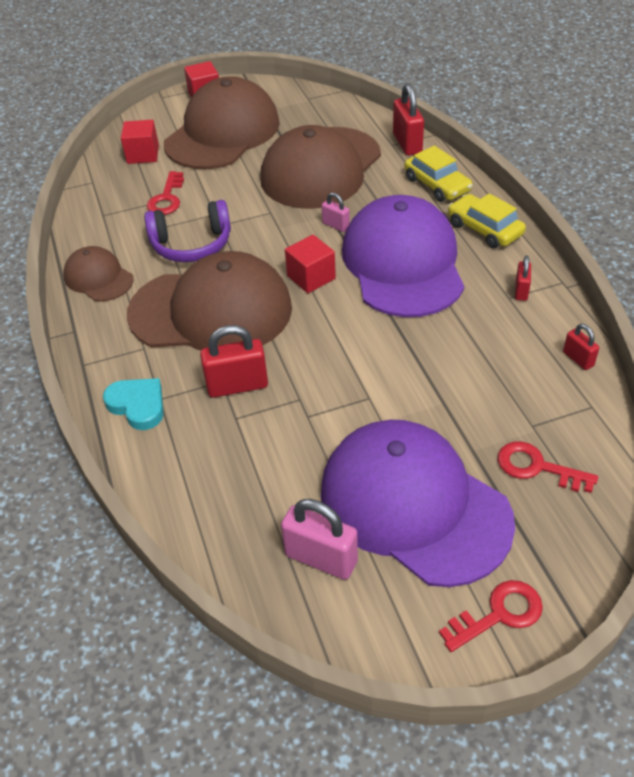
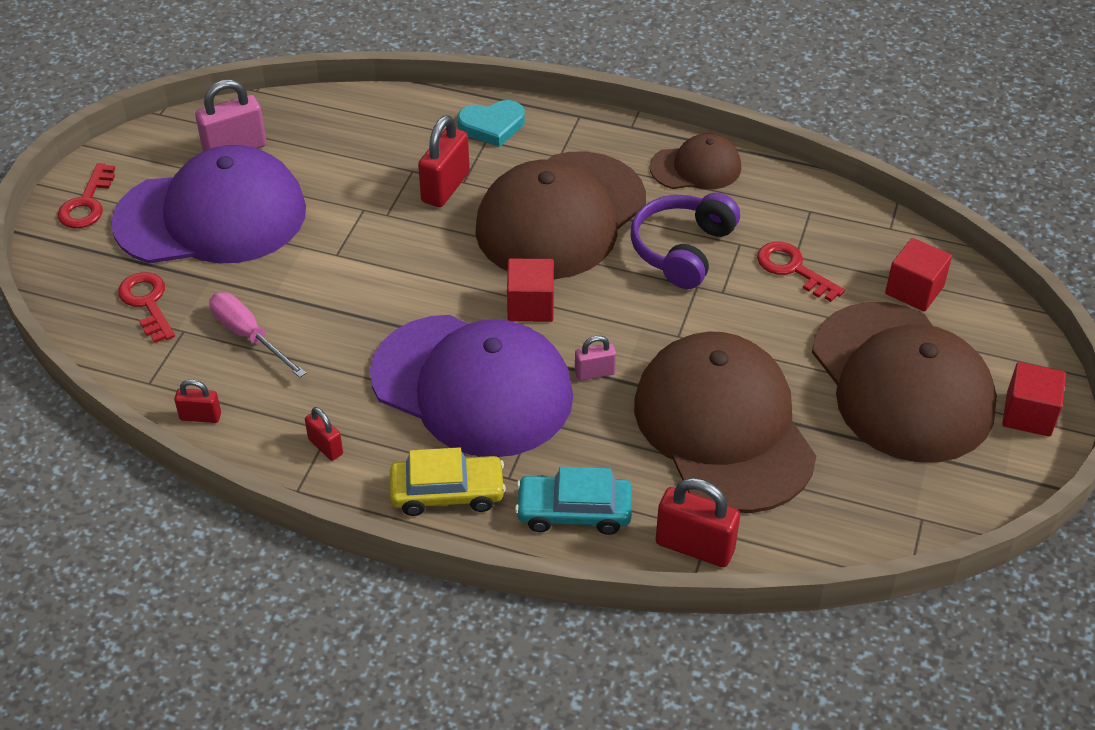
camera: 125 degrees right, 0 degrees up
(437, 185) = (574, 512): yellow car -> turquoise car
(492, 386) = (249, 336): none -> pink screwdriver
(537, 467) = (147, 303): red key -> red key turned 90 degrees counterclockwise

